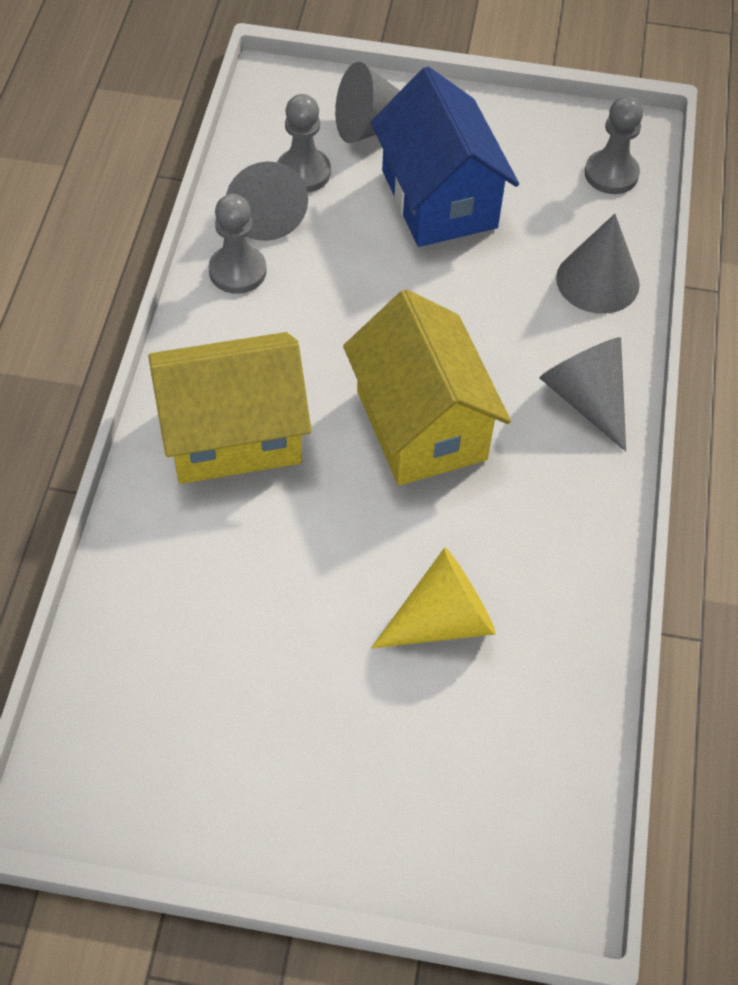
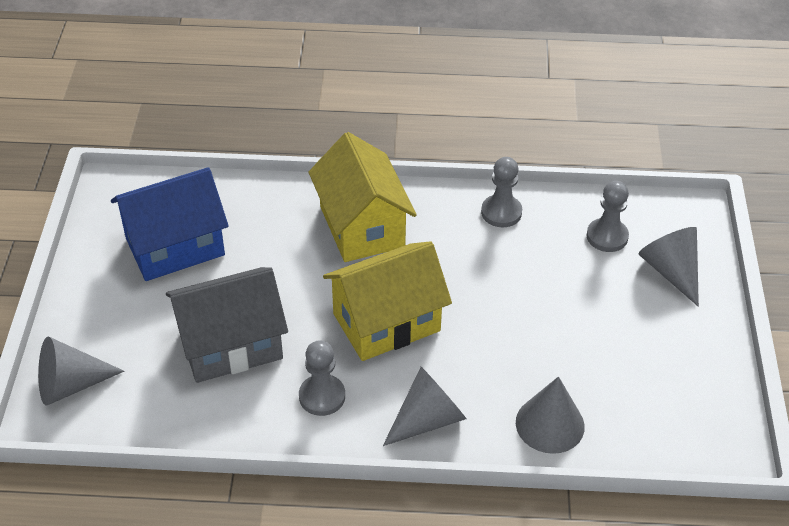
camera: 85 degrees right, 10 degrees down
(264, 212) = (560, 220): grey cone -> grey cone (70, 385)
(439, 199) = (606, 318): blue house -> blue house (175, 247)
(443, 620) = (230, 345): yellow cone -> grey house
(611, 174) = (674, 431): grey pawn -> grey pawn (322, 396)

